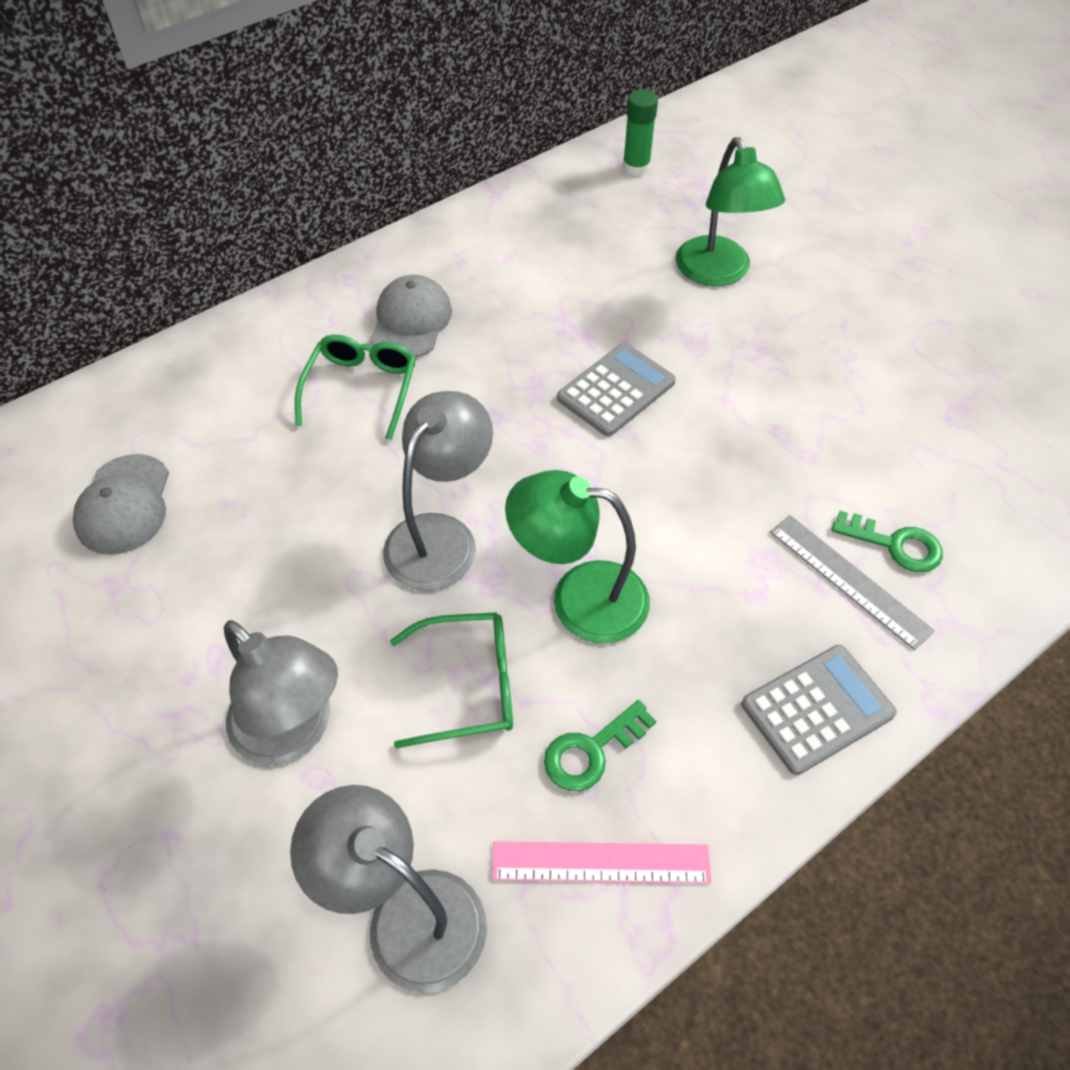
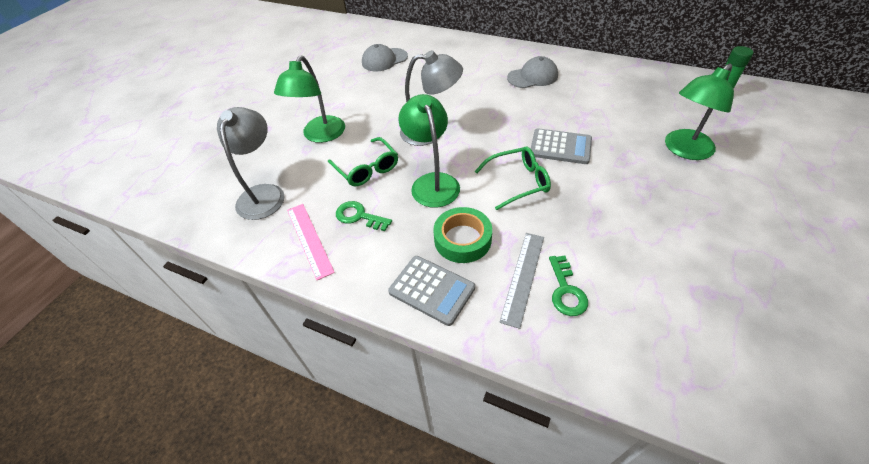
camera: 65 degrees right, 5 degrees down
(294, 732) = (320, 135): grey lamp -> green lamp
(361, 389) = (484, 81): green glasses -> green glasses (518, 182)
(737, 618) = (462, 239): none -> green tape

